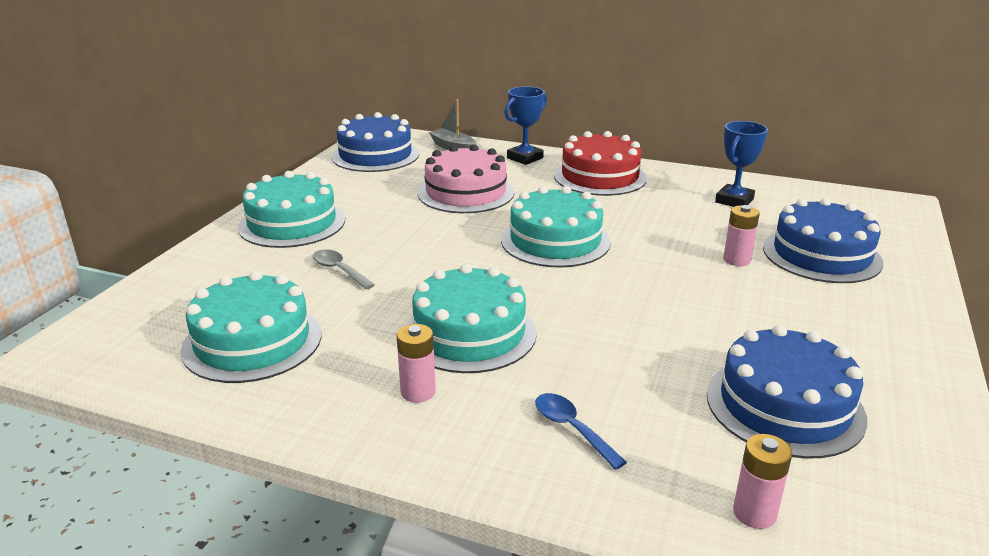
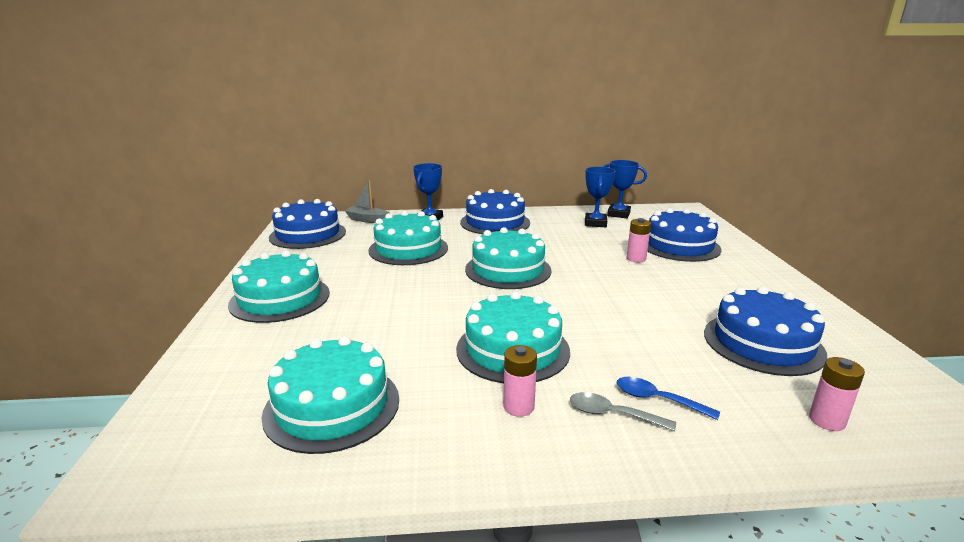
camera: 25 degrees left, 5 degrees down
(339, 270) = (358, 327): grey spoon -> grey spoon (612, 414)
(466, 192) = (408, 249): pink cake -> turquoise cake
(600, 176) = (495, 222): red cake -> blue cake
(783, 193) = (618, 214): none -> blue trophy

